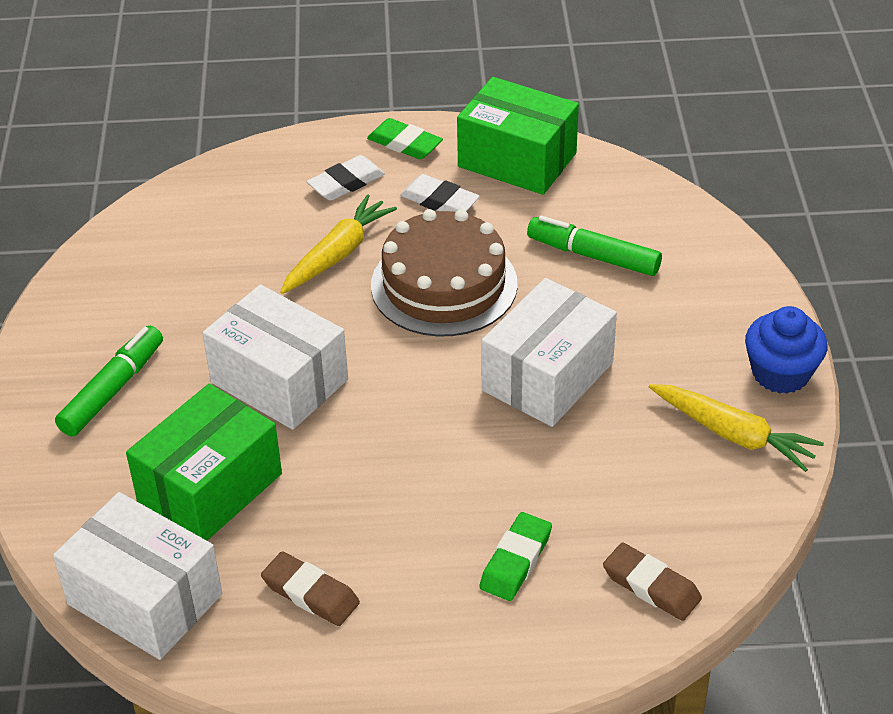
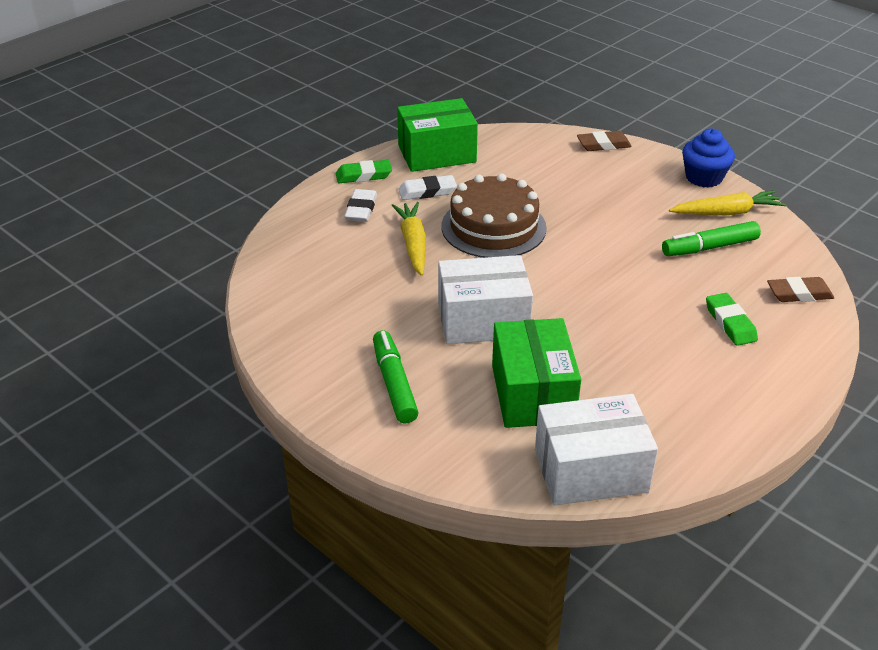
camera: 45 degrees left, 5 degrees down
(310, 593) = (666, 404): brown eraser -> brown eraser (603, 145)
(547, 376) = (610, 237): white box -> none
(593, 256) = (544, 175): green marker -> green marker (710, 247)

